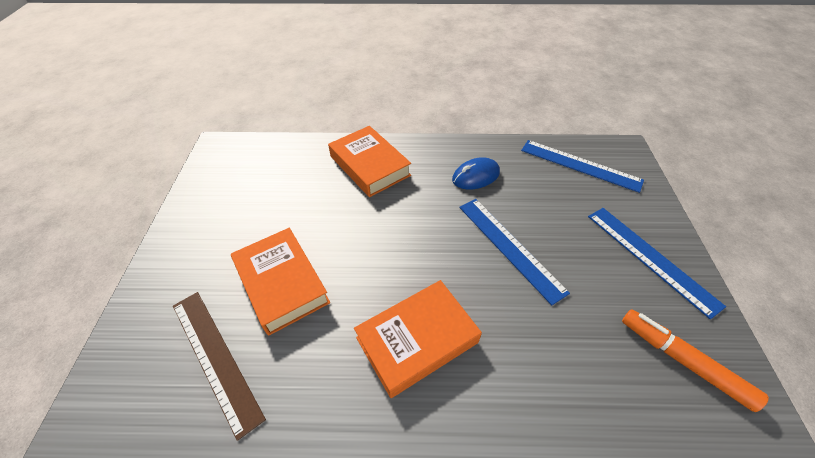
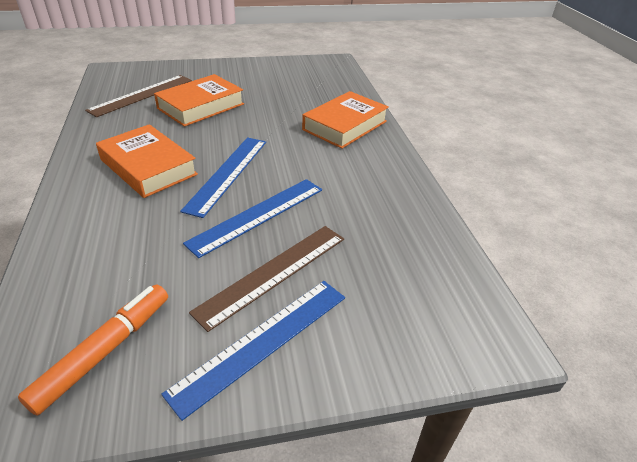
camera: 75 degrees right, 10 degrees down
(475, 176) = (360, 189): blue mouse -> none
(580, 165) = (428, 281): blue ruler -> blue ruler (228, 174)
(582, 244) = (273, 273): none -> brown ruler

